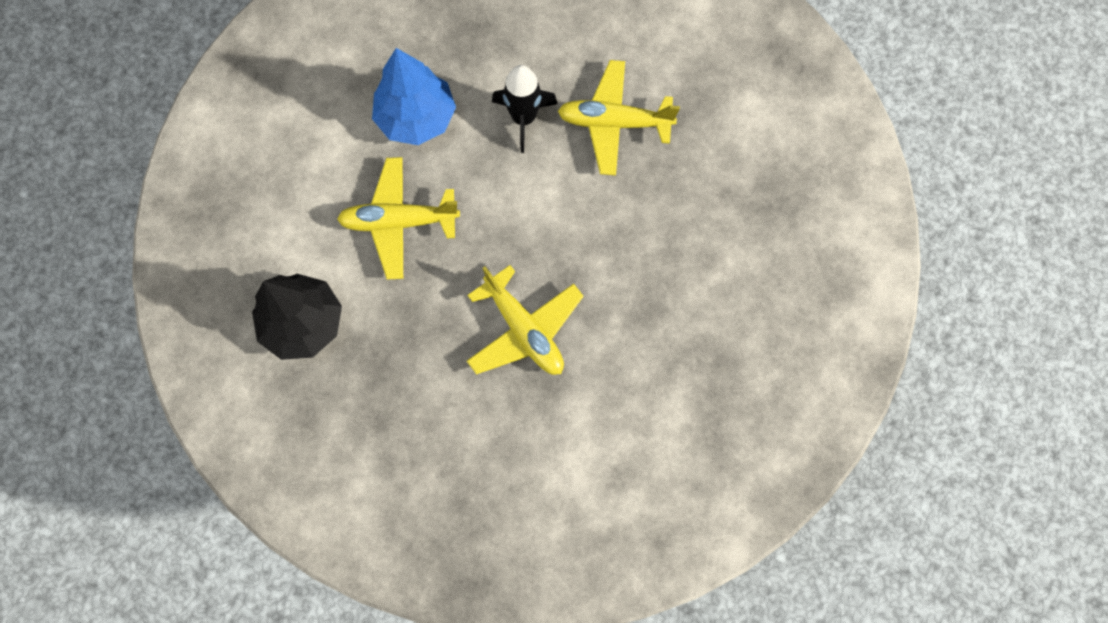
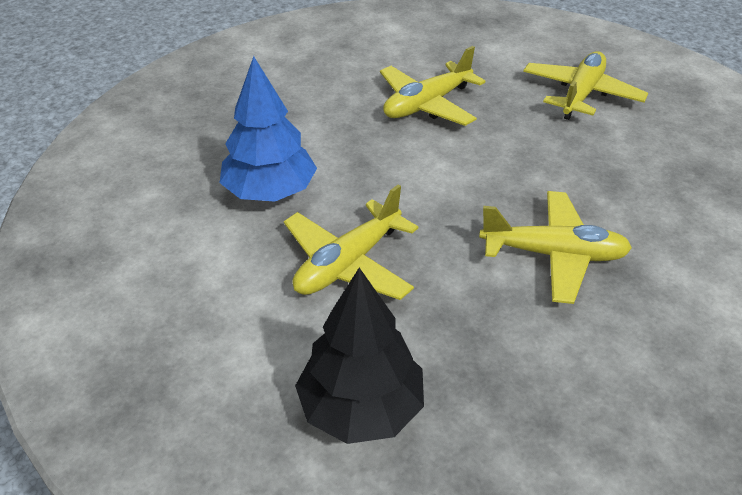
camera: 45 degrees left, 30 degrees down
(523, 118) = (359, 140): black rocket -> none
(744, 215) = (581, 94): none -> yellow plane

